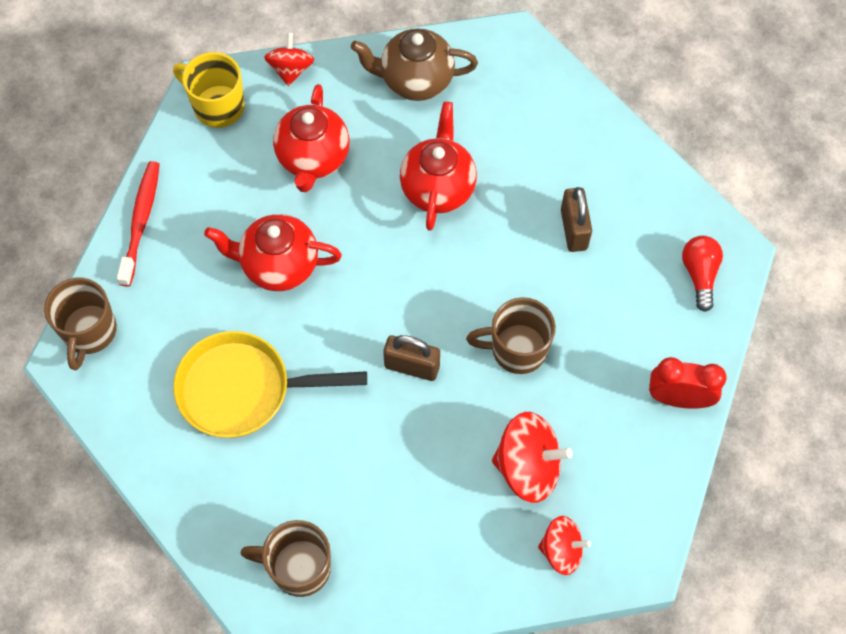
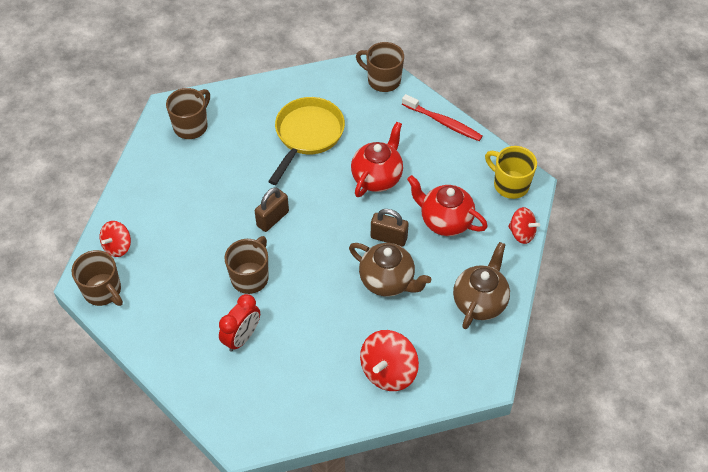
camera: 115 degrees right, 10 degrees down
(217, 106) = (510, 184): yellow mug -> yellow mug turned 105 degrees counterclockwise
(438, 188) = (387, 281): red teapot -> brown teapot
(528, 467) = (175, 251): red spinning top -> red spinning top (388, 371)
(573, 229) = (314, 347): brown padlock -> brown padlock (388, 237)
(639, 527) = (103, 291): none -> brown mug
(678, 398) = (164, 352): red clock -> red clock (242, 337)
(699, 275) = (238, 409): red light bulb -> none

